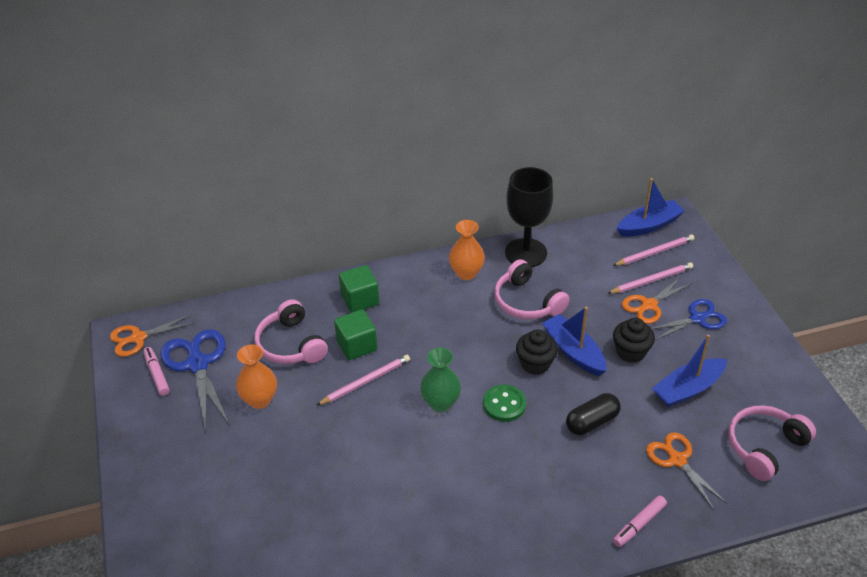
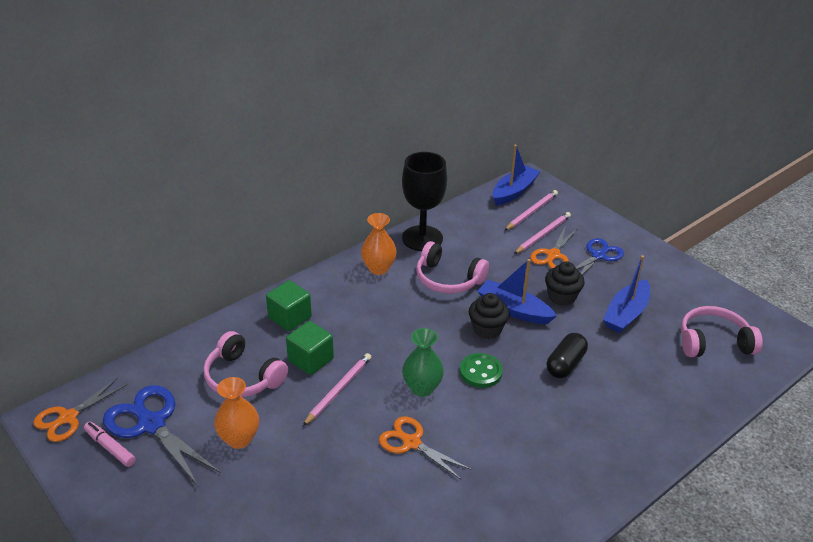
camera: 25 degrees left, 5 degrees down
(639, 524) = (657, 437): pink marker -> none
(677, 460) = (654, 374): orange scissors -> orange scissors (411, 443)
(764, 447) = (713, 342): pink headphones -> pink headphones turned 60 degrees clockwise

